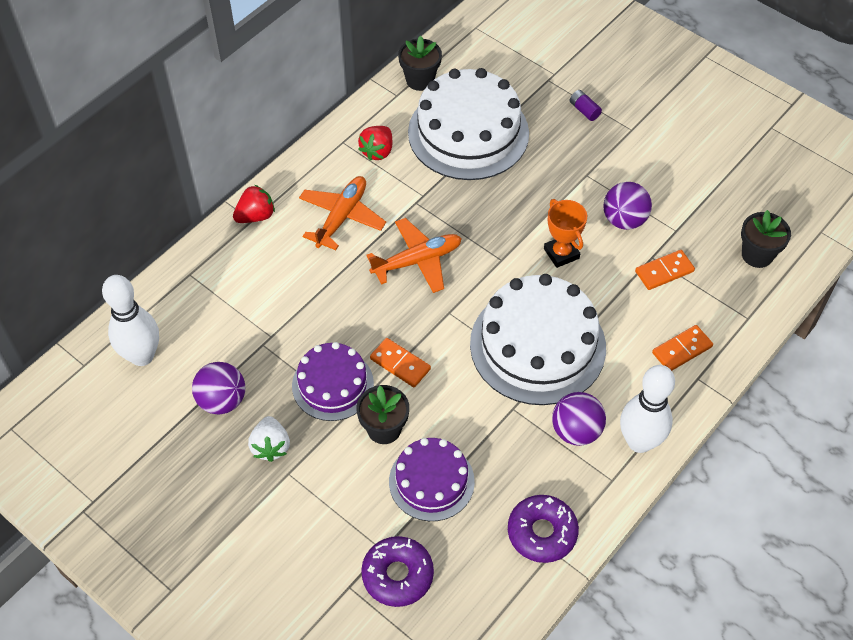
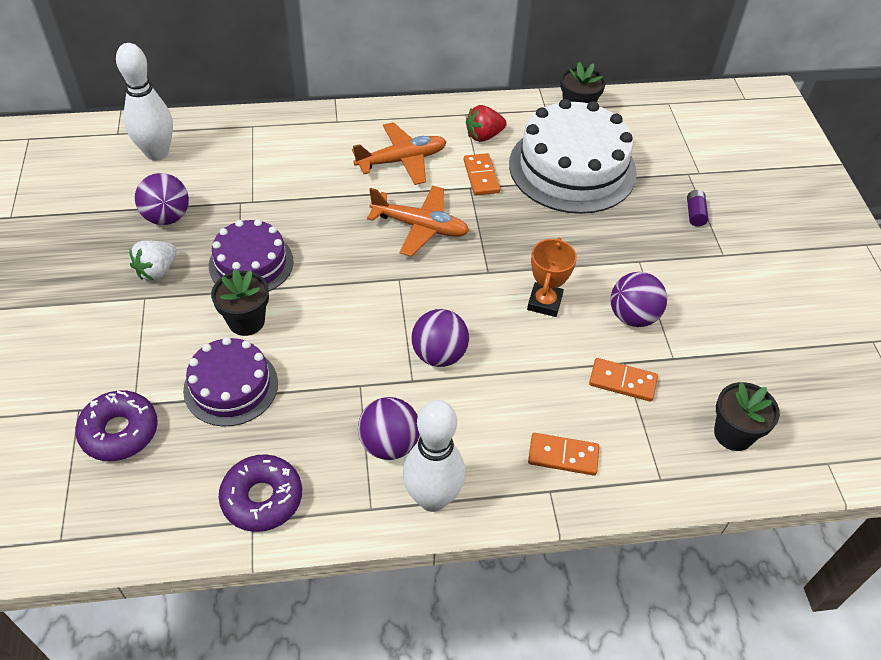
camera: 40 degrees right, 5 degrees down
(256, 216) = (342, 120): red strawberry -> none
(400, 364) = (316, 286): orange domino -> orange domino (481, 176)
(537, 345) = (439, 355): white cake -> purple ball

